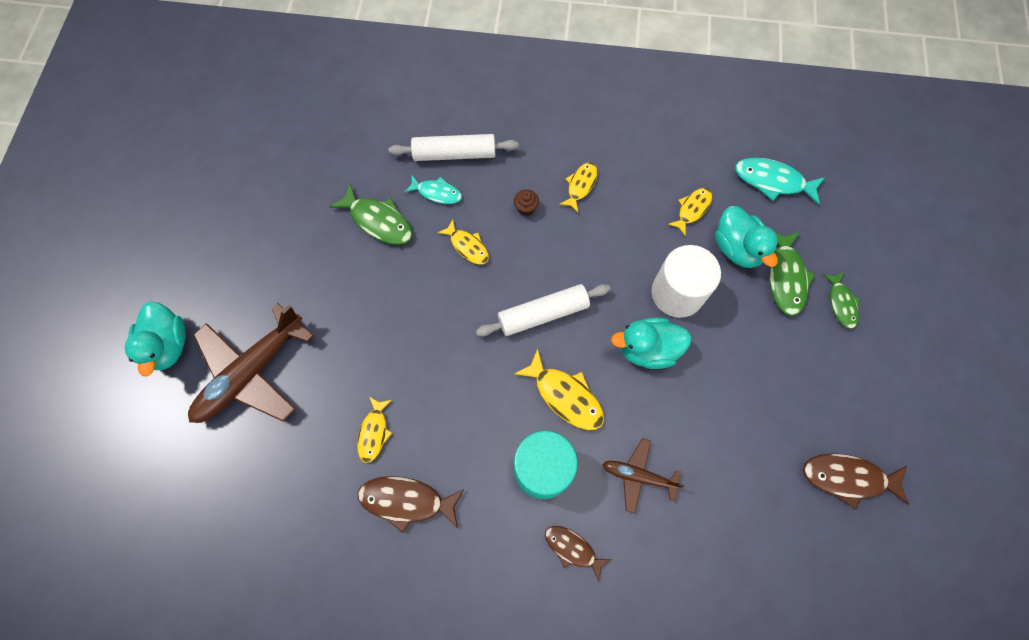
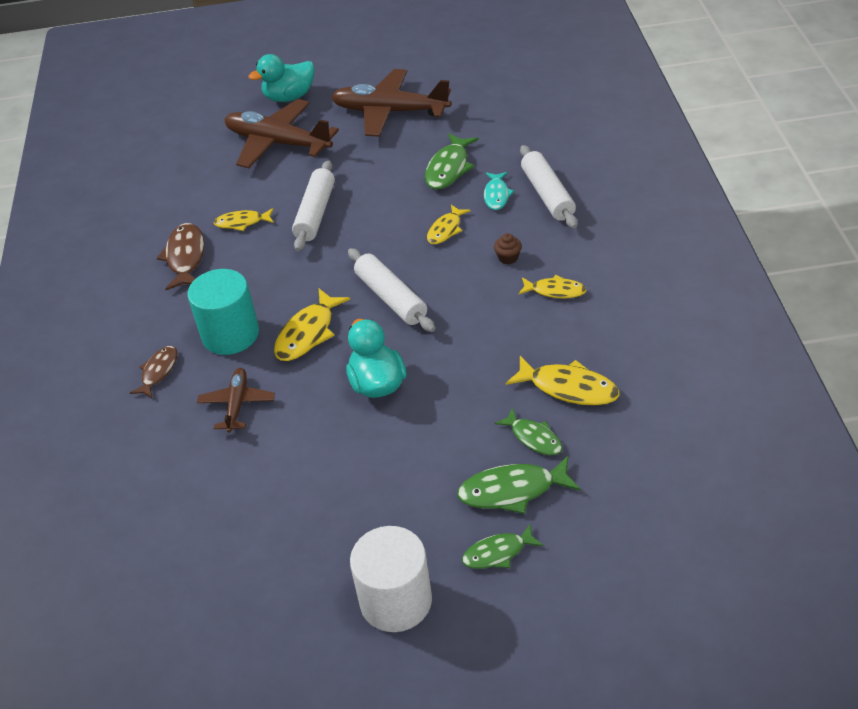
camera: 80 degrees right, 25 degrees down
(256, 250) = (390, 112): none -> brown plane
(392, 356) = (315, 213): none -> white rolling pin
(677, 293) = (453, 395): white cylinder -> white cylinder (396, 601)
(692, 209) = (568, 388): yellow fish -> yellow fish, size x1.54
(737, 248) = (533, 438): turquoise duck -> green fish
(773, 181) = (647, 457): turquoise fish -> none
(848, 478) = (270, 588): brown fish -> none

